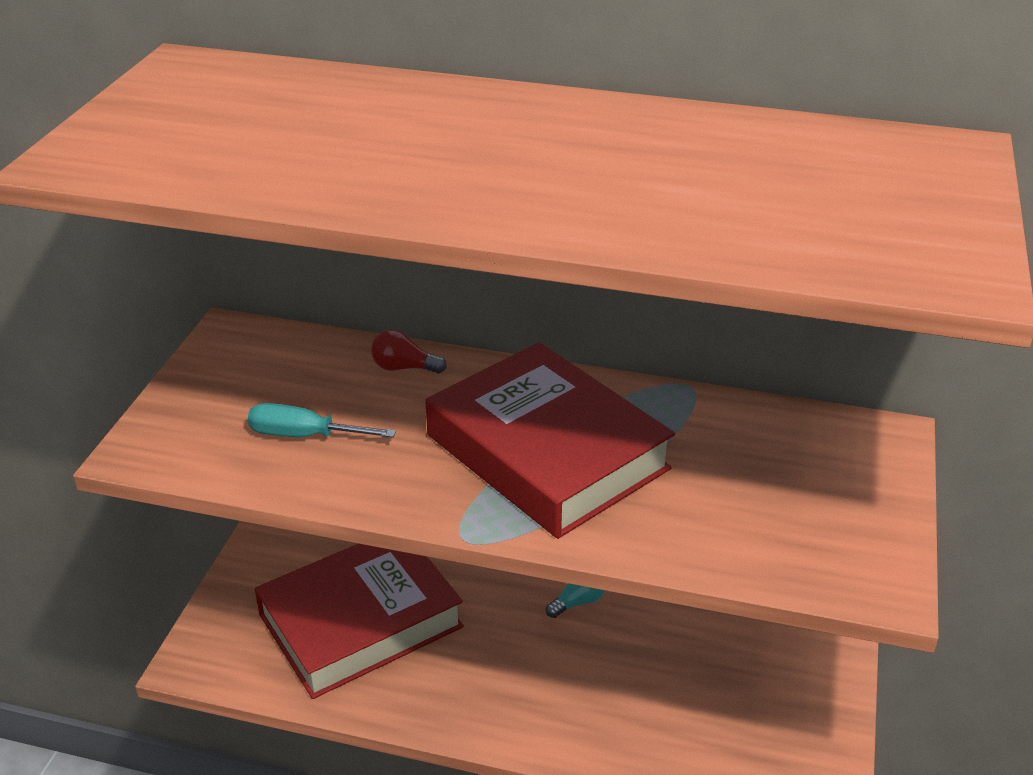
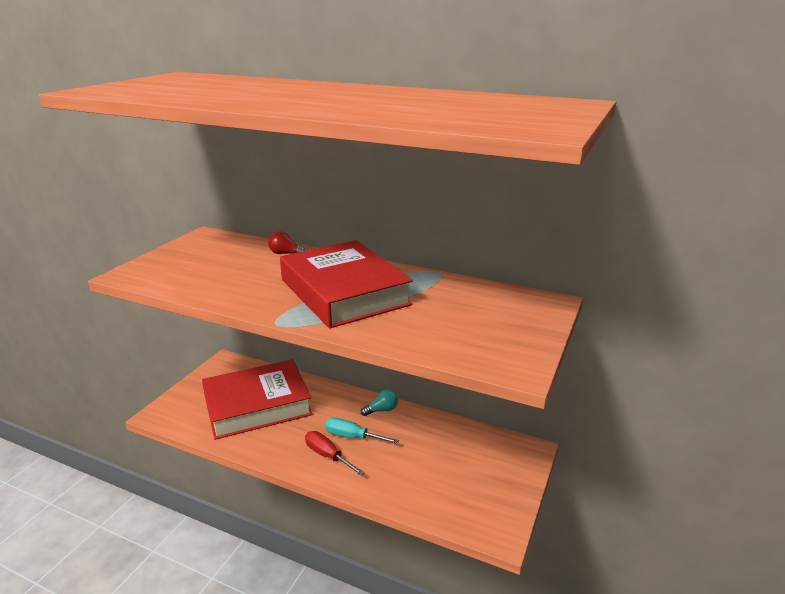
camera: 10 degrees right, 10 degrees down
(305, 435) = (216, 275): turquoise screwdriver -> turquoise screwdriver (353, 437)
(517, 703) = (328, 456): none -> red screwdriver

